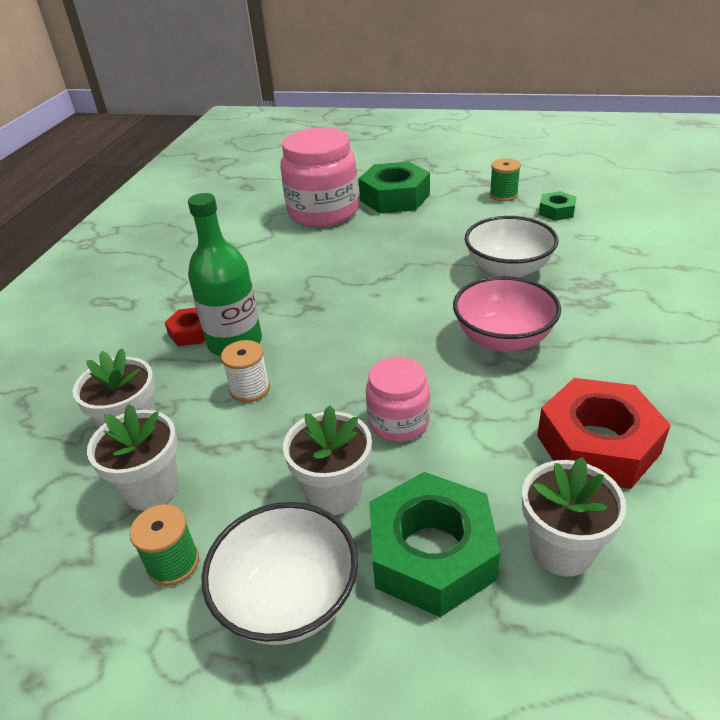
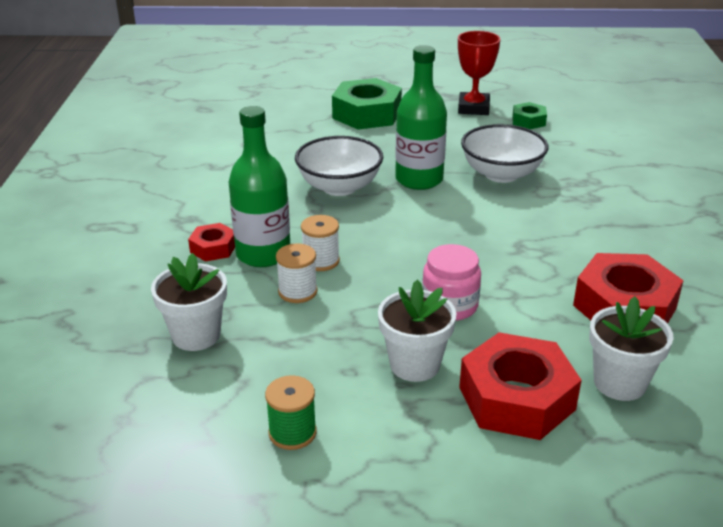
camera: 15 degrees left, 5 degrees down
(151, 488) = (241, 380): white flower pot -> none
(287, 355) = (321, 261): none -> white spool
(288, 599) = (408, 444): white bowl -> white bowl (339, 187)
(323, 212) = (298, 130): pink jar -> none
(420, 270) = (419, 179): none -> green bottle
(431, 553) = (516, 398): green nut -> red nut
(503, 195) = (473, 108): green spool -> red trophy
(503, 339) = (517, 232): pink bowl -> none

